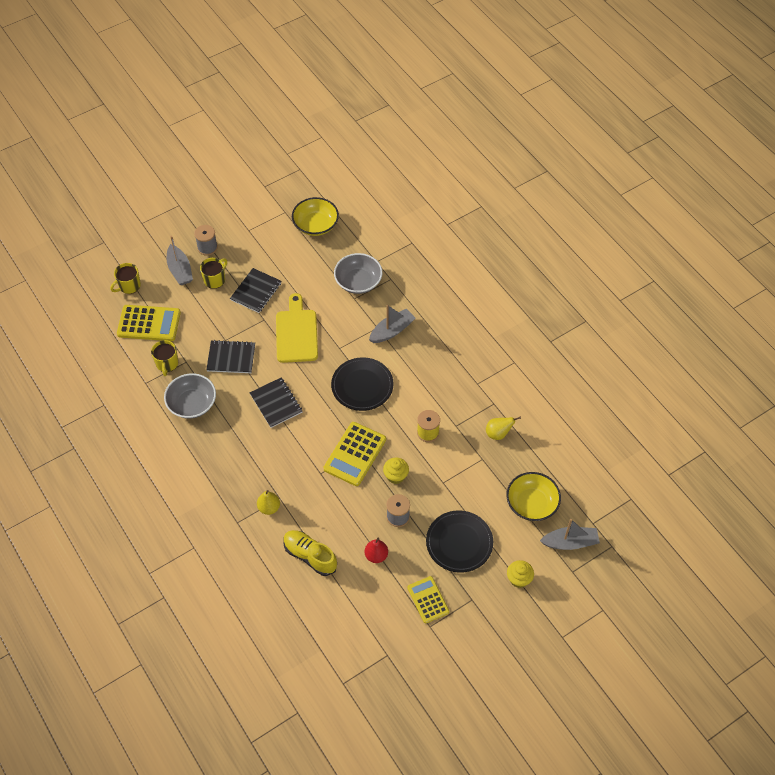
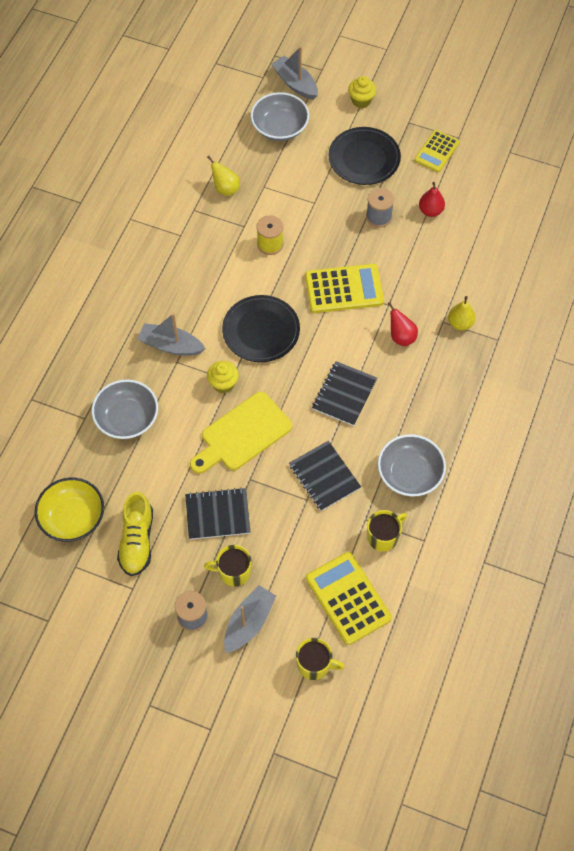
camera: 125 degrees left, 5 degrees up
(289, 464) = (401, 337): none -> red pear
(310, 556) = (476, 260): yellow shoe -> yellow shoe (137, 541)
(396, 476) = (339, 242): yellow cupcake -> yellow cupcake (223, 384)
(531, 503) = (280, 127): yellow bowl -> grey bowl

